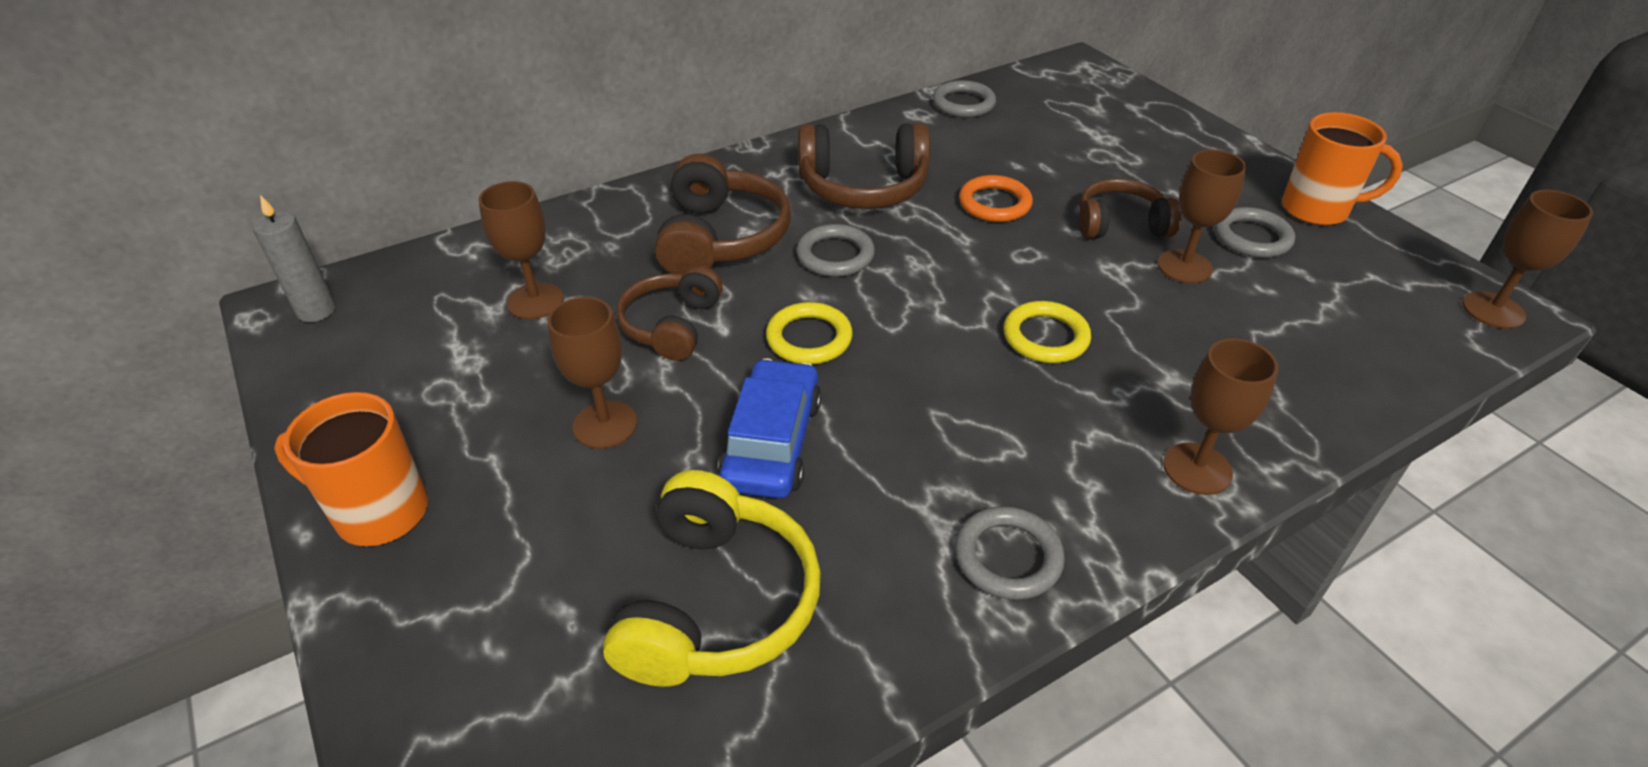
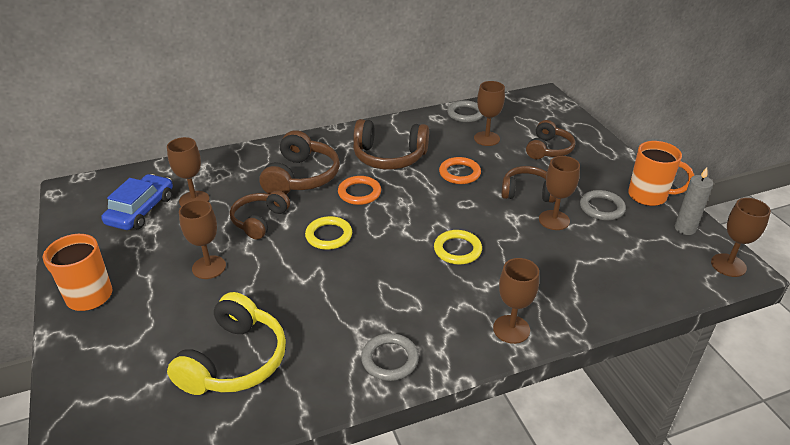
camera: 10 degrees right, 5 degrees down
(316, 311) = (85, 193): grey candle -> grey candle (685, 229)
(772, 442) = (290, 286): blue car -> blue car (141, 210)
(835, 255) = (359, 193): grey ring -> orange ring
(1015, 141) = (486, 138): none -> brown goblet
(1124, 149) = (548, 149): none -> brown headphones

